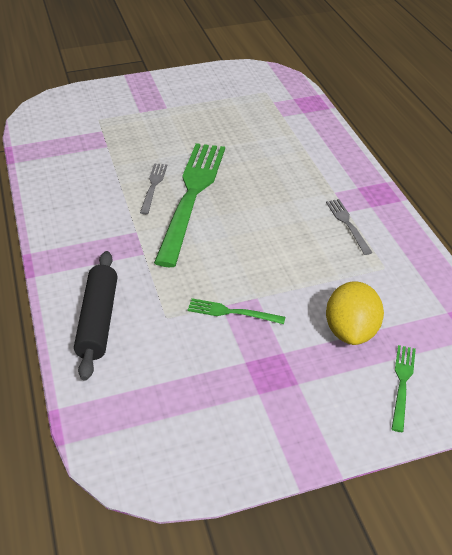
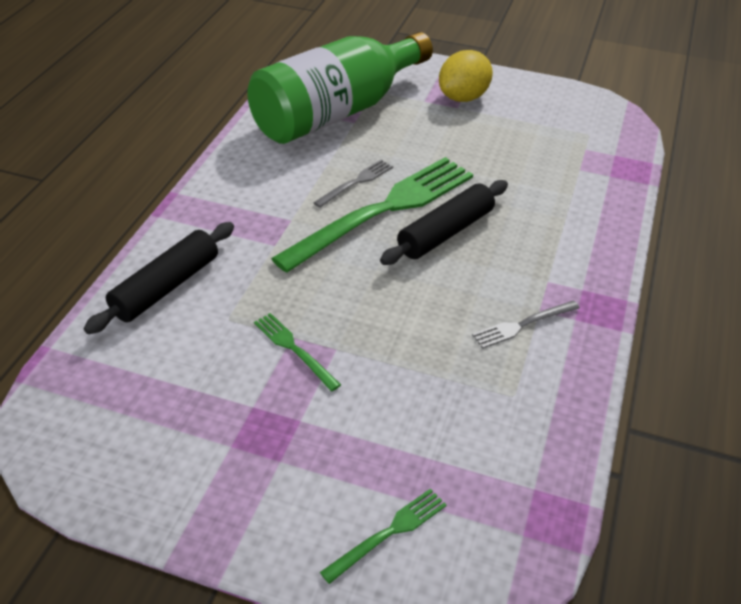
camera: 35 degrees right, 0 degrees up
(87, 144) = (336, 112): none -> green bottle
(246, 191) = (445, 232): none -> black rolling pin
(348, 224) = (523, 324): grey fork -> grey fork turned 135 degrees counterclockwise
(351, 331) = (396, 441): yellow lemon -> yellow lemon (463, 97)

